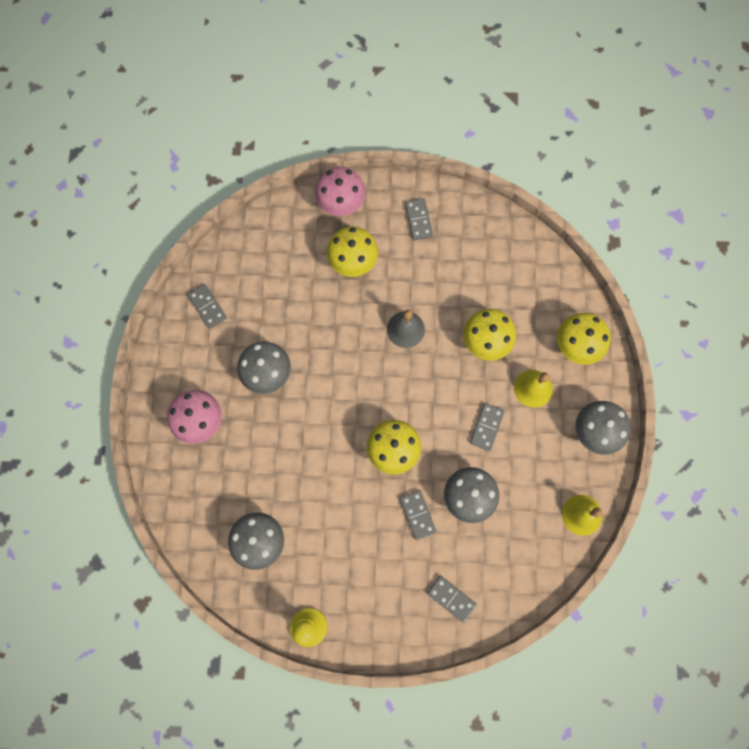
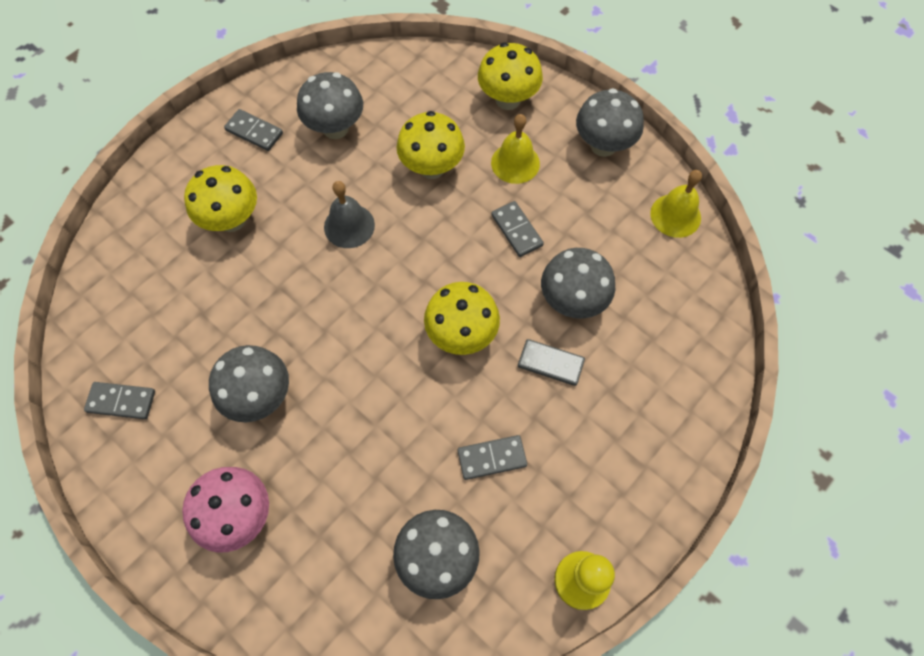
camera: 50 degrees left, 10 degrees down
(341, 204) = (162, 185): pink mushroom -> none
(451, 598) = (667, 399): grey domino -> grey domino (492, 458)
(462, 263) = (335, 128): none -> grey mushroom

